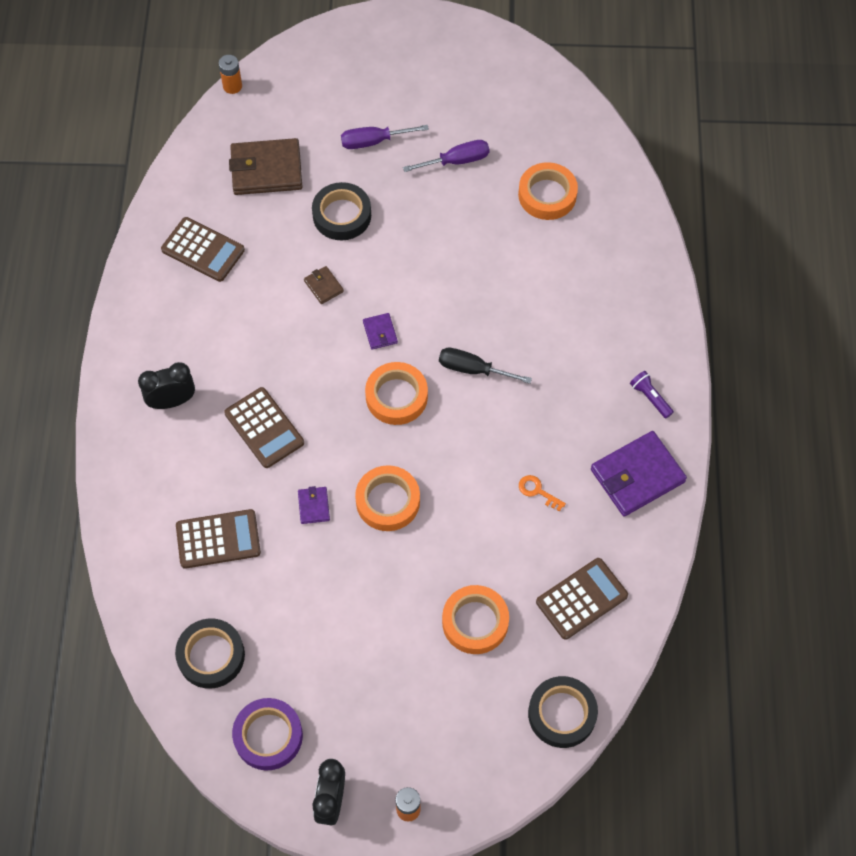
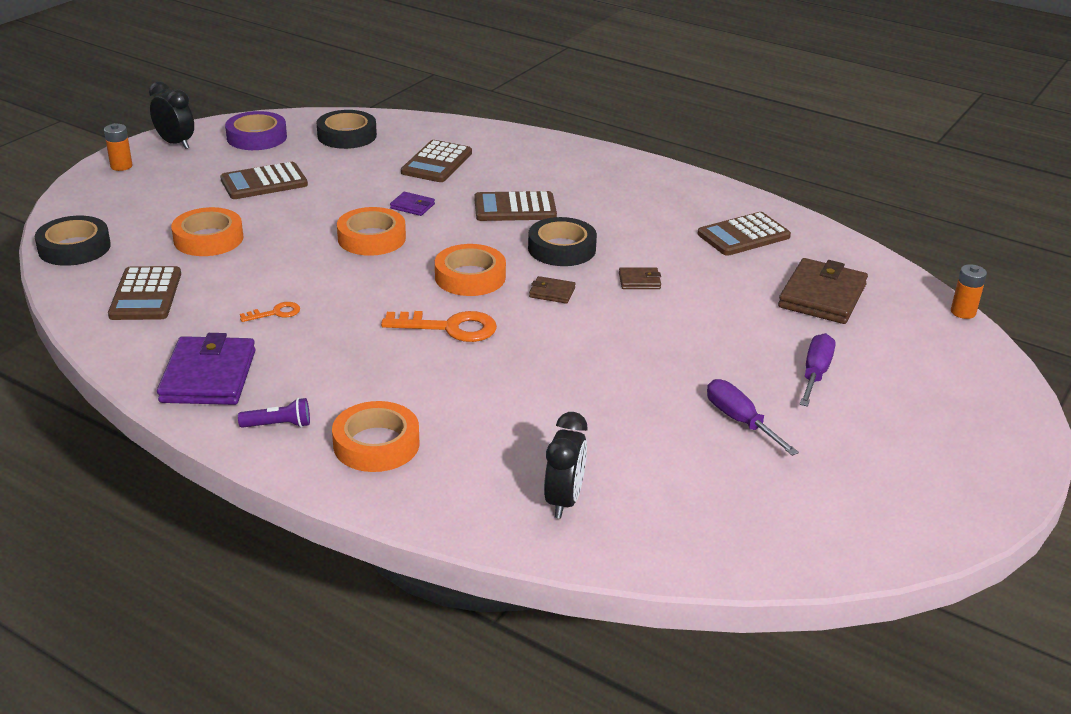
camera: 120 degrees right, 30 degrees down
(172, 401) = (589, 179): black clock -> black clock (564, 500)
(342, 215) = (722, 319): black tape -> black tape (561, 248)
(353, 656) = (264, 182): none -> brown calculator
(380, 332) = (552, 292): purple wallet -> brown wallet
(456, 161) = (740, 421): purple screwdriver -> purple screwdriver turned 135 degrees clockwise
(473, 369) = (449, 328): black screwdriver -> orange key
(547, 195) = (629, 470): orange tape -> orange tape (376, 444)

